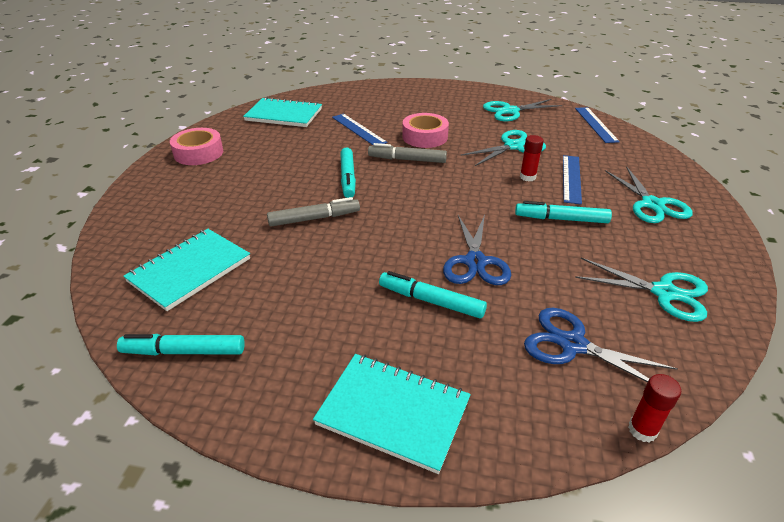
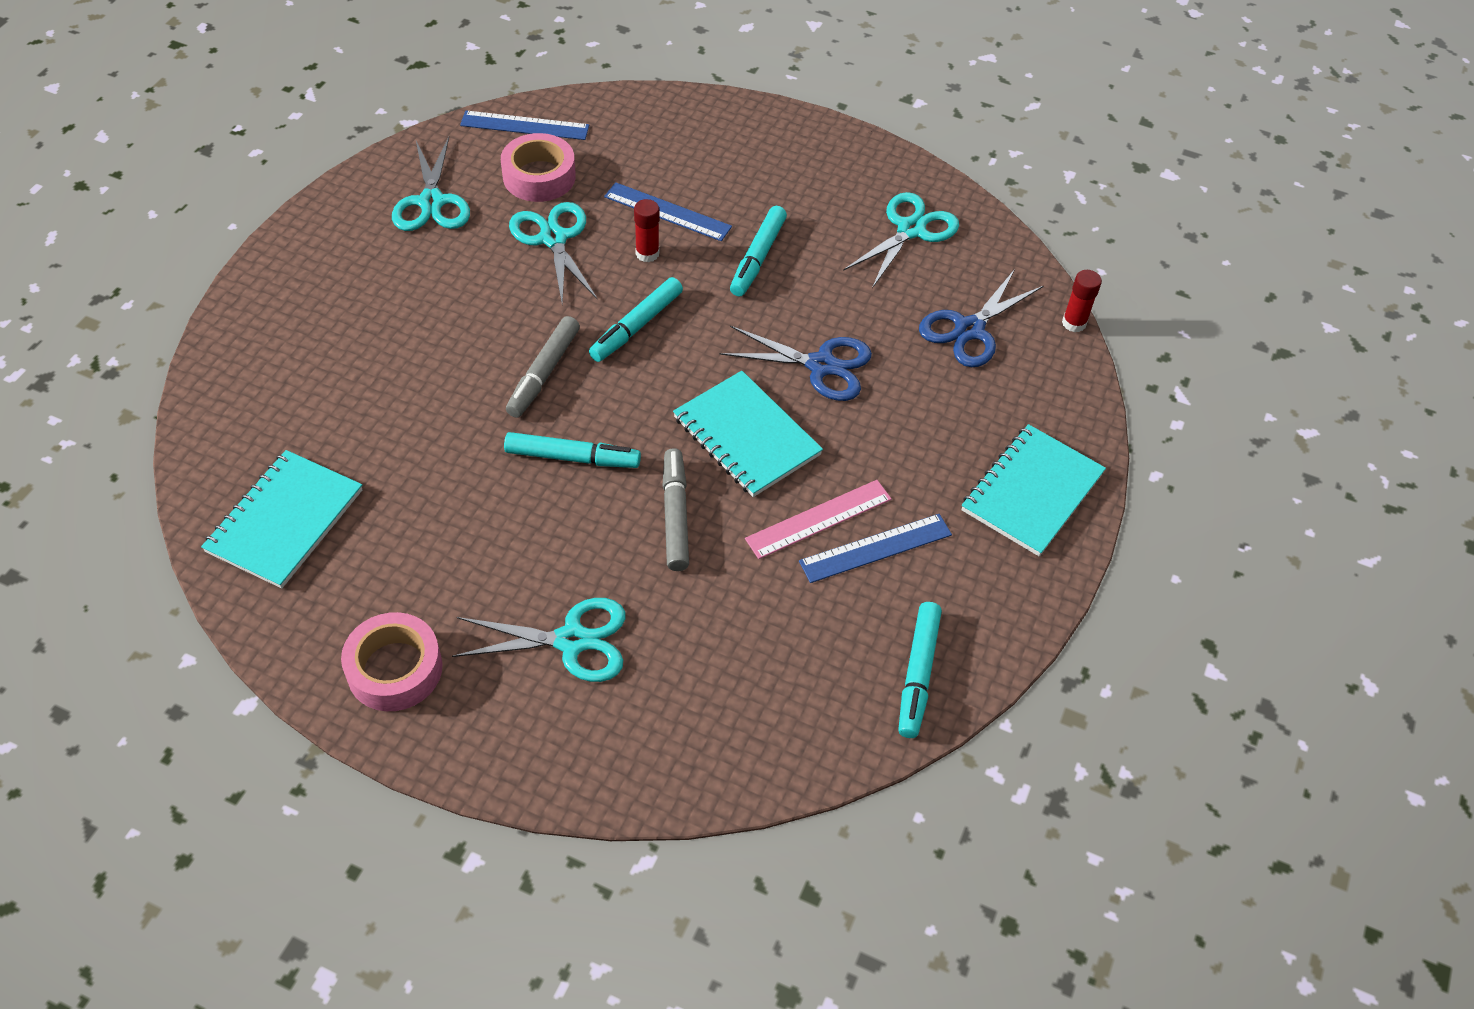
camera: 80 degrees left, 15 degrees up
(190, 270) = (760, 673): turquoise notebook -> turquoise notebook (746, 436)
(326, 279) = (818, 519): none -> pink ruler
(358, 129) = (406, 416): blue ruler -> blue ruler (875, 548)
(425, 137) = (475, 333): pink tape -> pink tape (539, 176)
(431, 301) = (881, 425): turquoise marker -> turquoise marker (636, 326)
(652, 204) = (753, 165): turquoise scissors -> turquoise scissors (572, 641)

